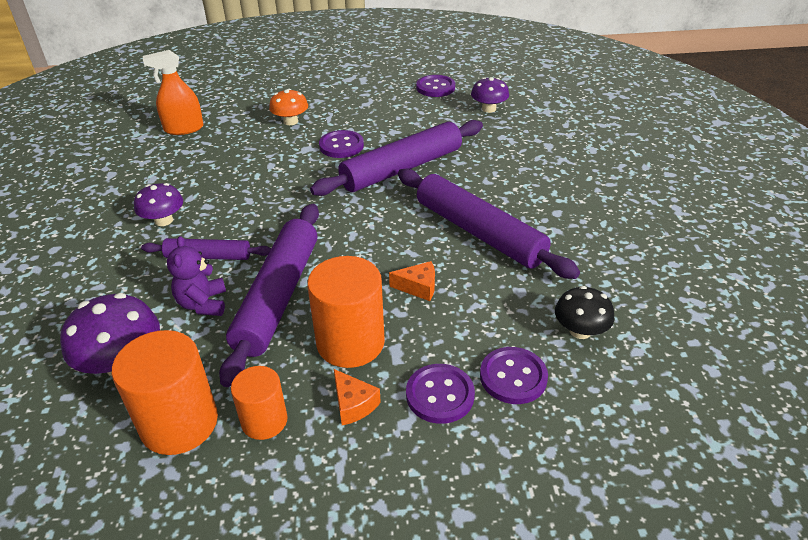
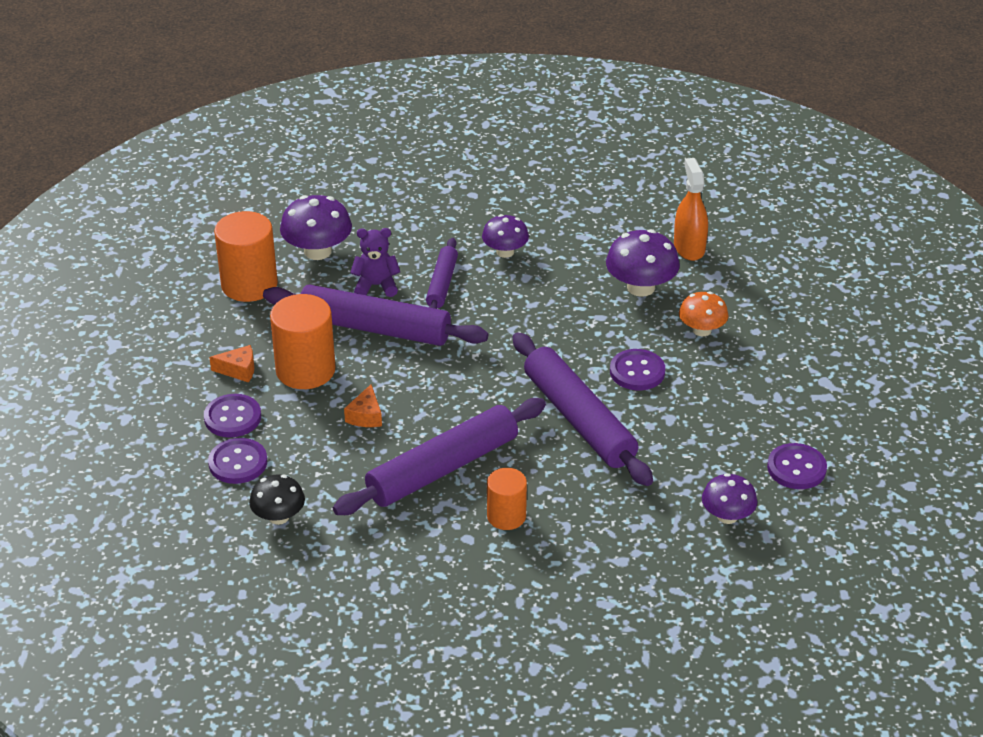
camera: 95 degrees right, 0 degrees up
(233, 148) = (641, 287): none -> purple mushroom
(264, 421) = (238, 325): orange cylinder -> orange cylinder (506, 516)
(353, 404) = (238, 370): orange cheese -> orange cheese turned 150 degrees counterclockwise

